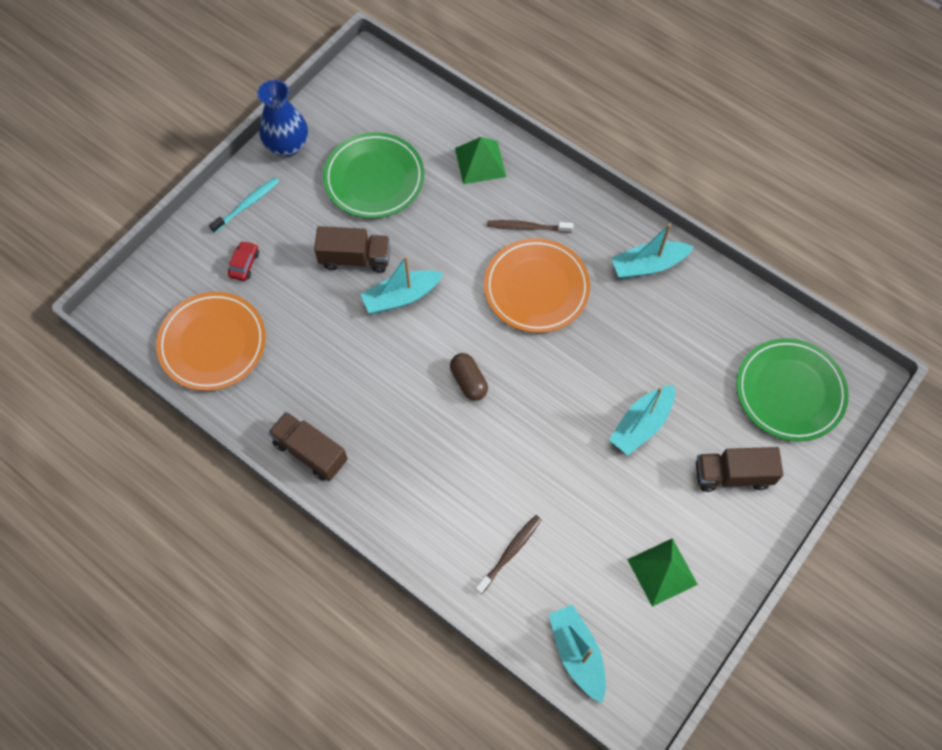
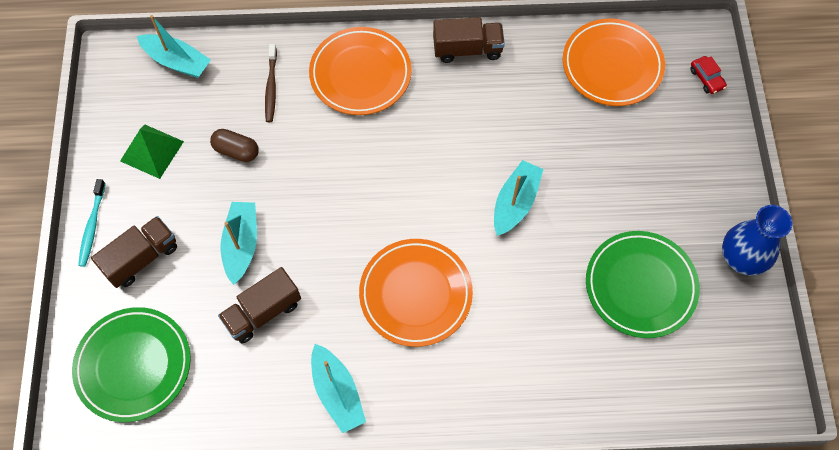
camera: 140 degrees right, 0 degrees up
(244, 264) = (657, 135): red car -> red car (706, 78)
(247, 205) = (711, 182): turquoise toothbrush -> turquoise toothbrush (92, 226)
(355, 258) = (582, 205): brown truck -> brown truck (263, 312)
(422, 502) = (360, 74): none -> orange plate
(468, 381) = (402, 178): brown capsule -> brown capsule (236, 151)
(480, 162) = (569, 378): green pyramid -> none
(527, 227) = (471, 345): brown toothbrush -> none
(648, 265) = (337, 392): turquoise boat -> turquoise boat turned 120 degrees clockwise

